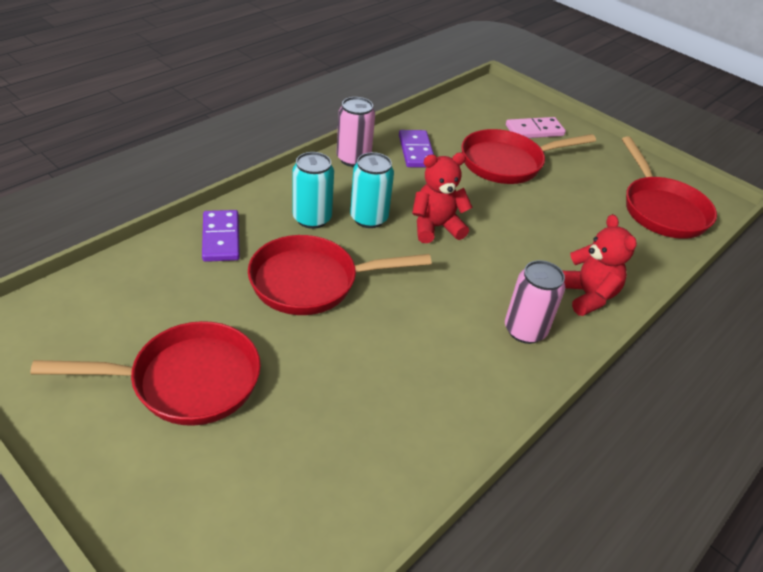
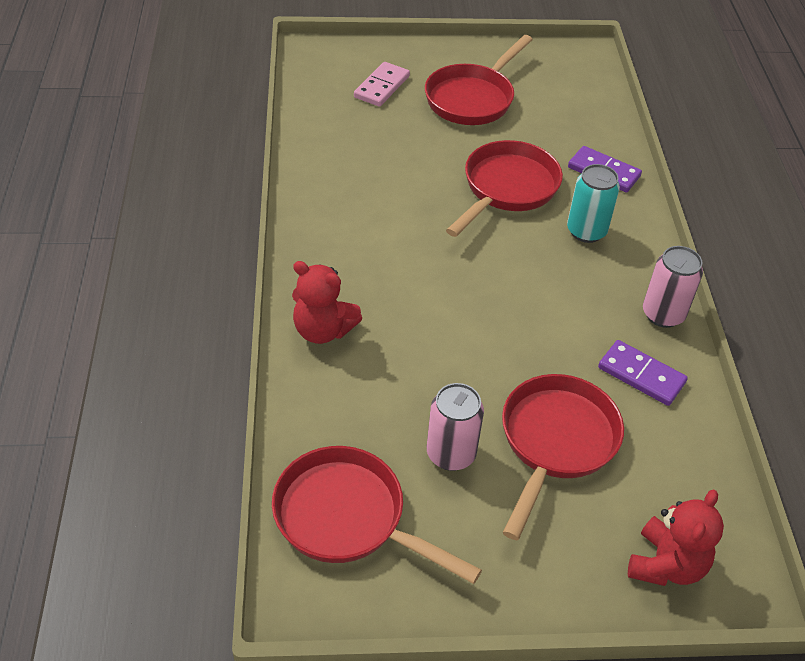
camera: 135 degrees right, 5 degrees up
(369, 218) = (555, 265): turquoise can -> none
(436, 227) = (503, 299): red teddy bear -> red teddy bear (666, 565)
(525, 330) = (338, 262): pink can -> pink can (451, 454)
(534, 130) = (602, 538): pink domino -> pink domino (382, 87)

